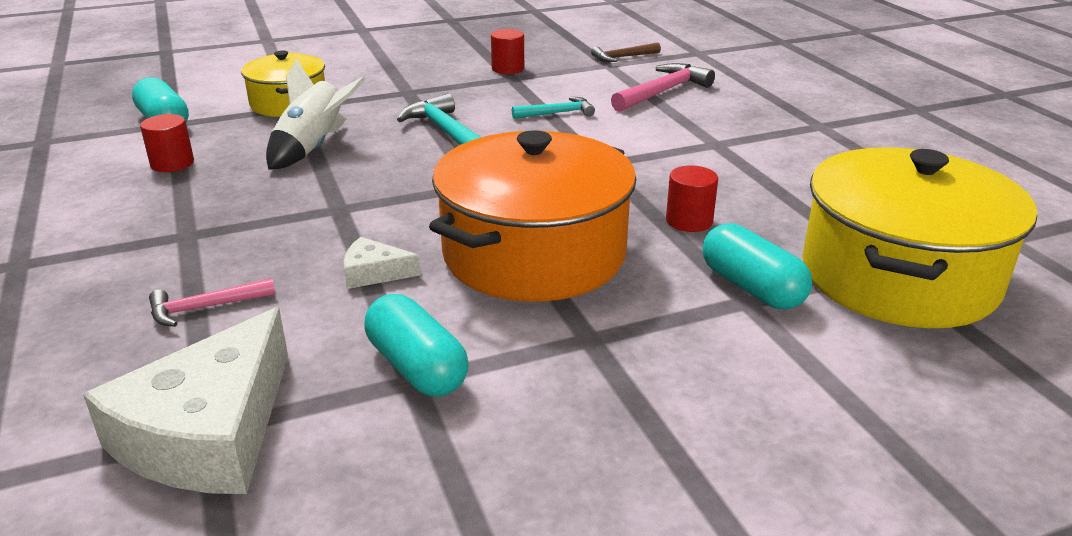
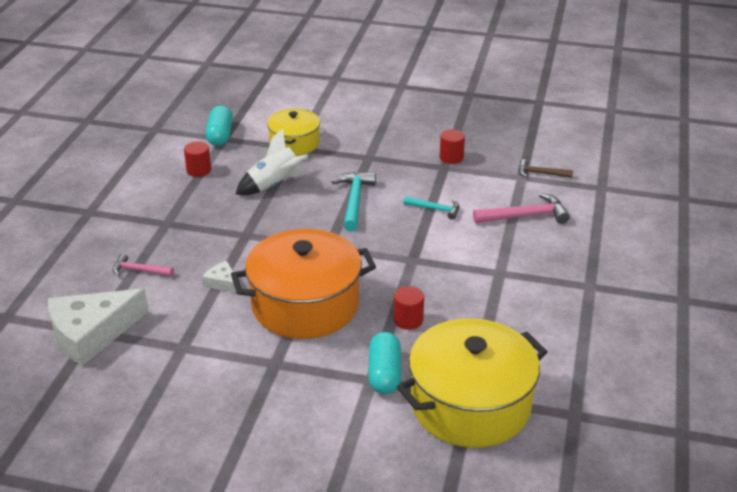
camera: 35 degrees right, 5 degrees up
(417, 367) = (190, 342): turquoise capsule -> none

